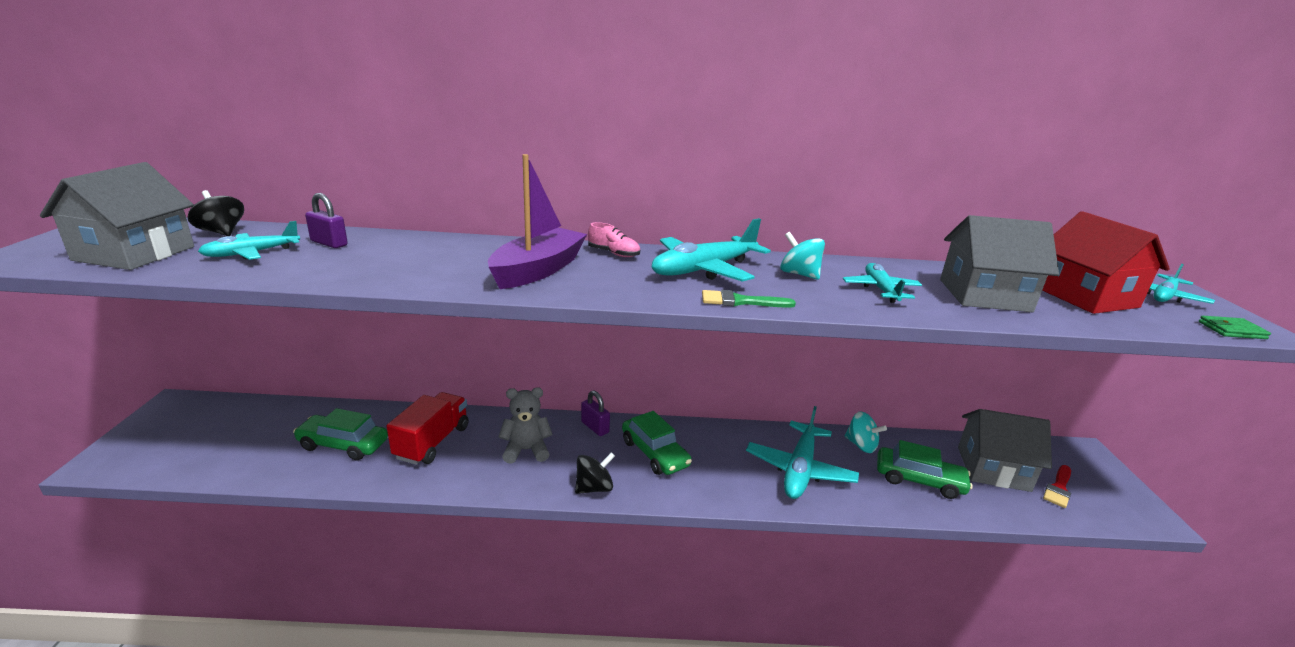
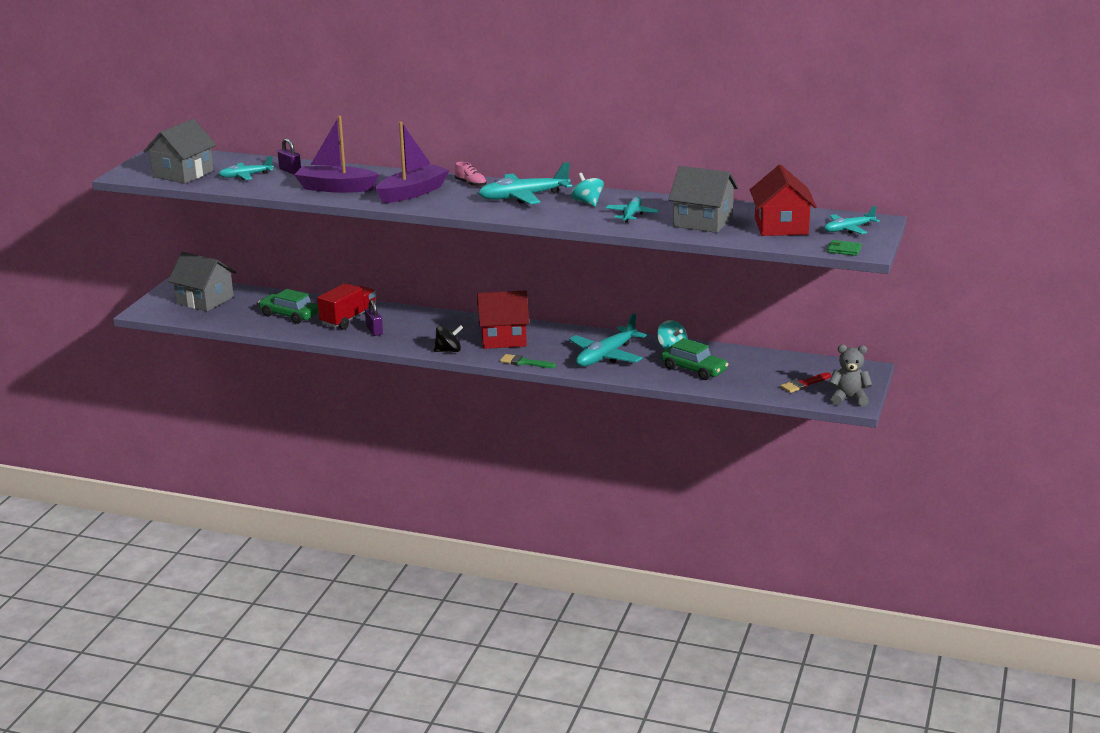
camera: 20 degrees right, 0 degrees up
(221, 232) = (226, 161): black spinning top -> none
(411, 267) = (336, 188): none -> purple boat
(526, 450) = (412, 329): grey teddy bear -> grey teddy bear (849, 398)
(595, 427) = (469, 321): purple padlock -> purple padlock (374, 331)
(654, 453) = (503, 338): green car -> red house
(740, 301) = (524, 216): green brush -> green brush (524, 362)
(993, 468) = (765, 370): grey house -> grey house (205, 300)

